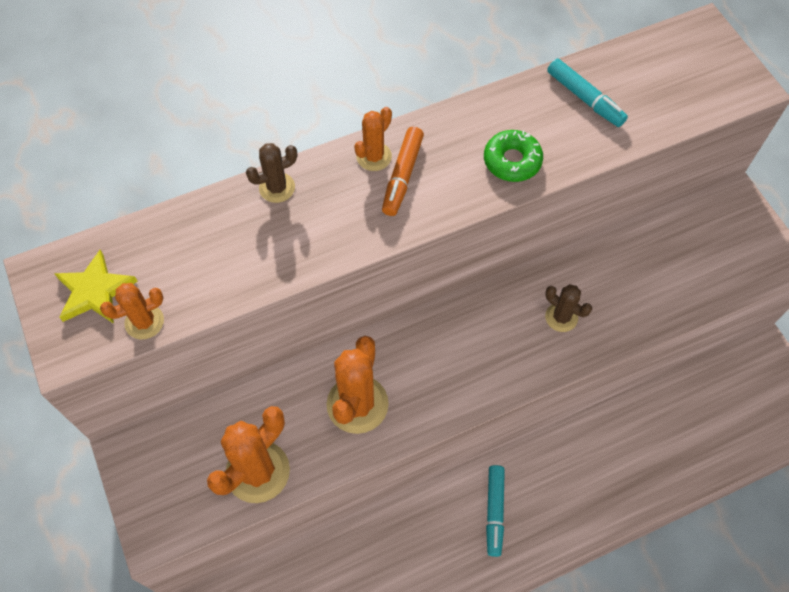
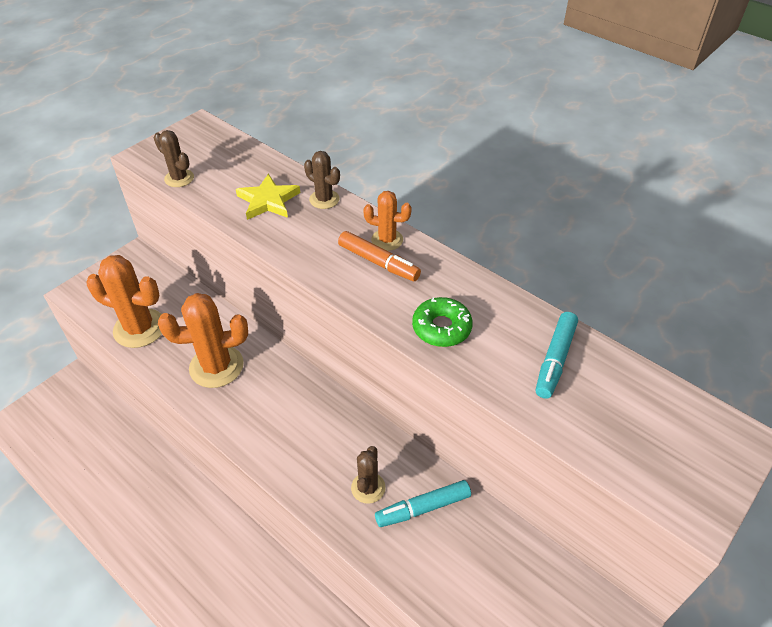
camera: 65 degrees right, 15 degrees down
(95, 291) = (194, 150): yellow star -> yellow star (268, 201)
(144, 322) = (179, 178): orange cactus -> brown cactus
(402, 176) = (378, 262): orange marker -> orange marker turned 135 degrees counterclockwise
(494, 511) = (206, 553): turquoise marker -> turquoise marker (423, 508)

